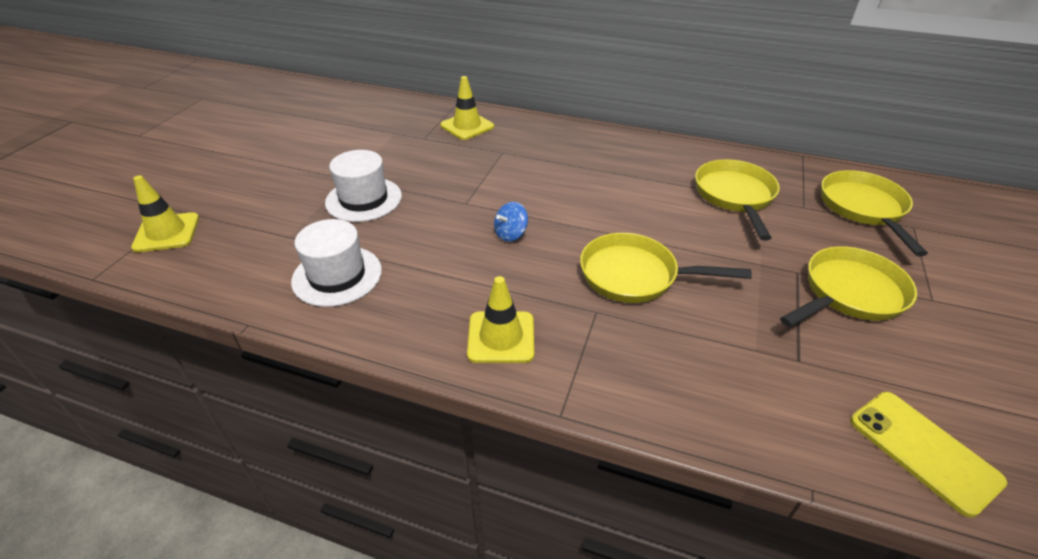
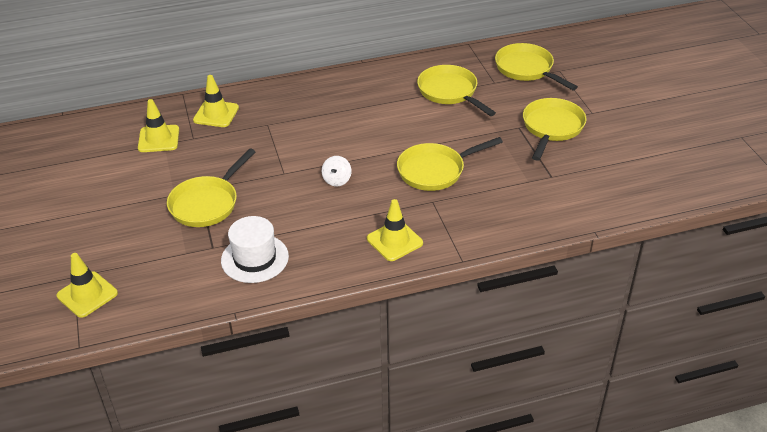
camera: 35 degrees left, 0 degrees up
(364, 199) = (207, 203): white hat -> yellow pan
(395, 127) = (158, 139): none -> yellow traffic cone
(511, 234) = (337, 180): blue spinning top -> white spinning top
(923, 450) = (627, 191): yellow phone -> none

